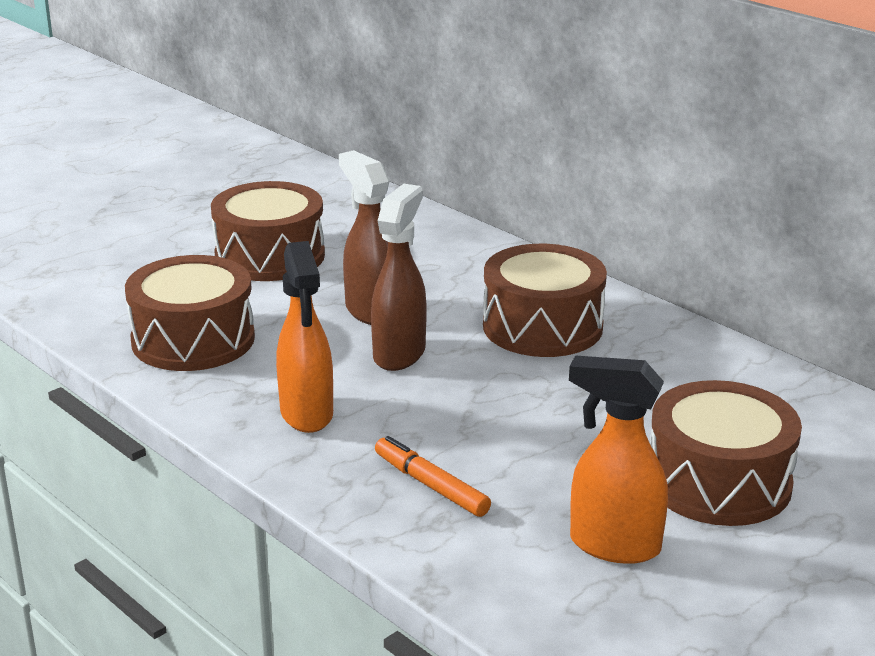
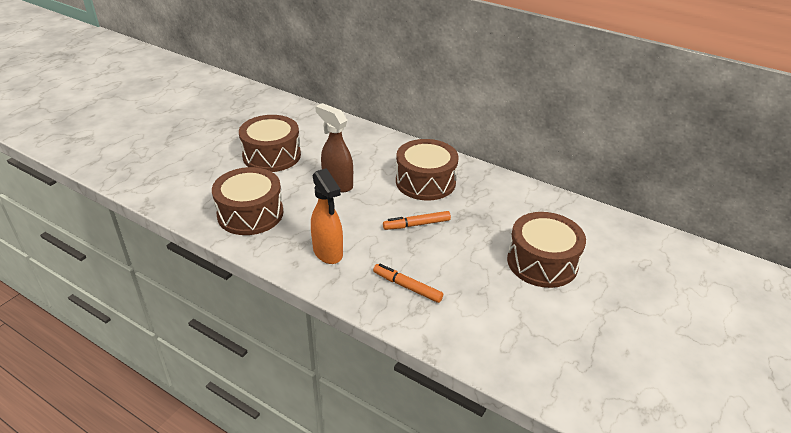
camera: 15 degrees left, 10 degrees up
(400, 354) = (361, 208): brown spray bottle -> none
(494, 392) = (416, 224): none -> orange marker
(613, 545) = (508, 308): orange spray bottle -> none

